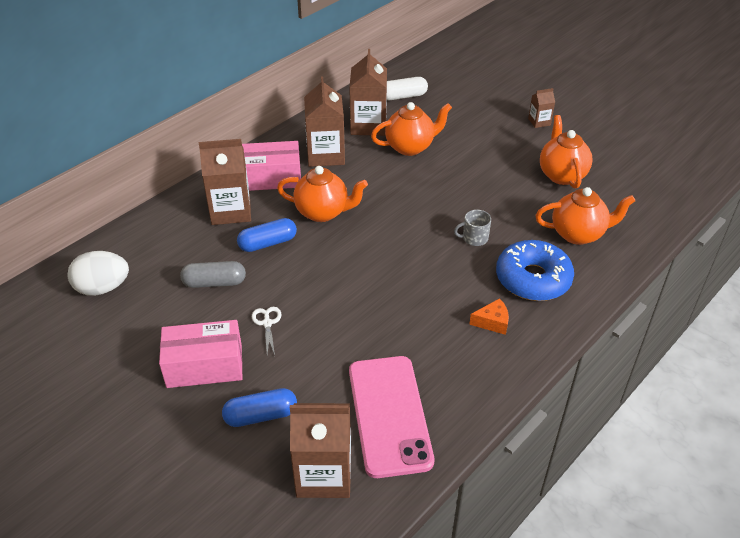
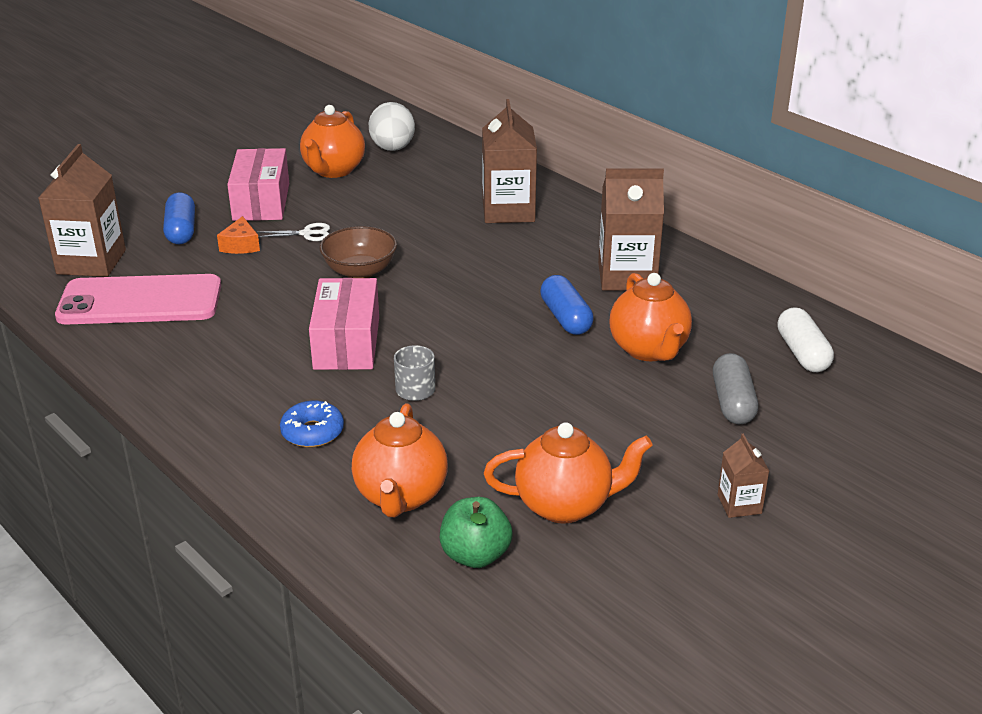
camera: 95 degrees right, 10 degrees down
(214, 283) = (381, 204): grey capsule -> grey capsule (732, 402)
(268, 243) = (441, 234): blue capsule -> blue capsule (565, 318)
(271, 178) = (574, 236): pink box -> pink box (346, 343)
(323, 212) = (495, 271): orange teapot -> orange teapot (333, 170)
(328, 282) = (360, 271): none -> brown bowl
(368, 125) = (708, 315): brown carton -> none
(492, 322) = (244, 386): orange cheese -> orange cheese (241, 245)
(533, 279) = (312, 432): blue donut -> blue donut, size x0.54
(612, 203) = (475, 555): none -> green apple

